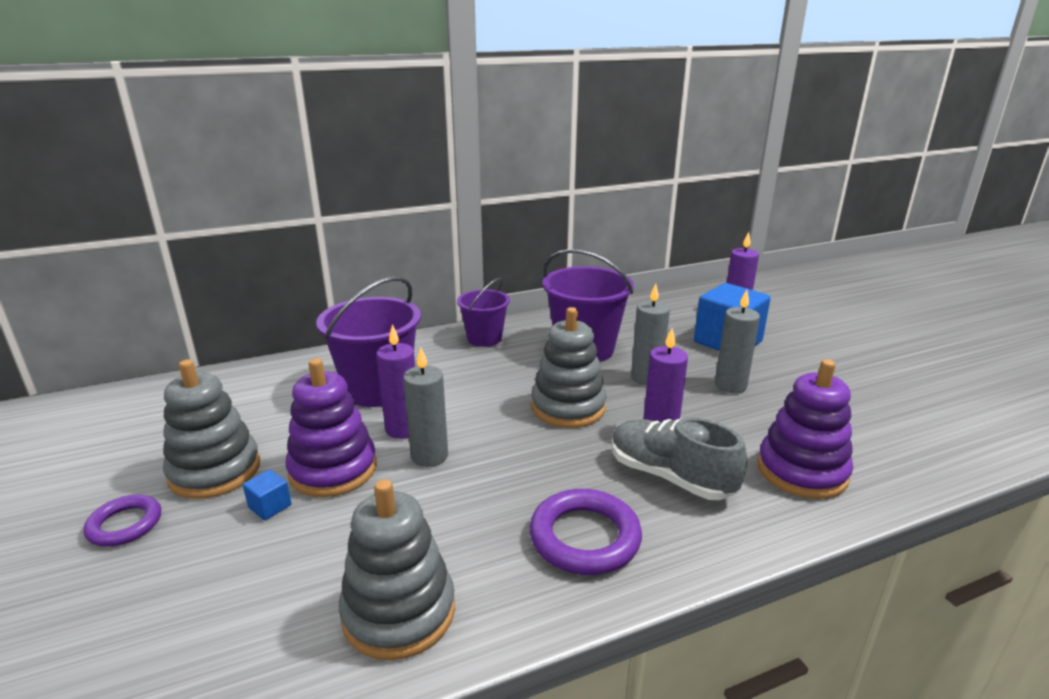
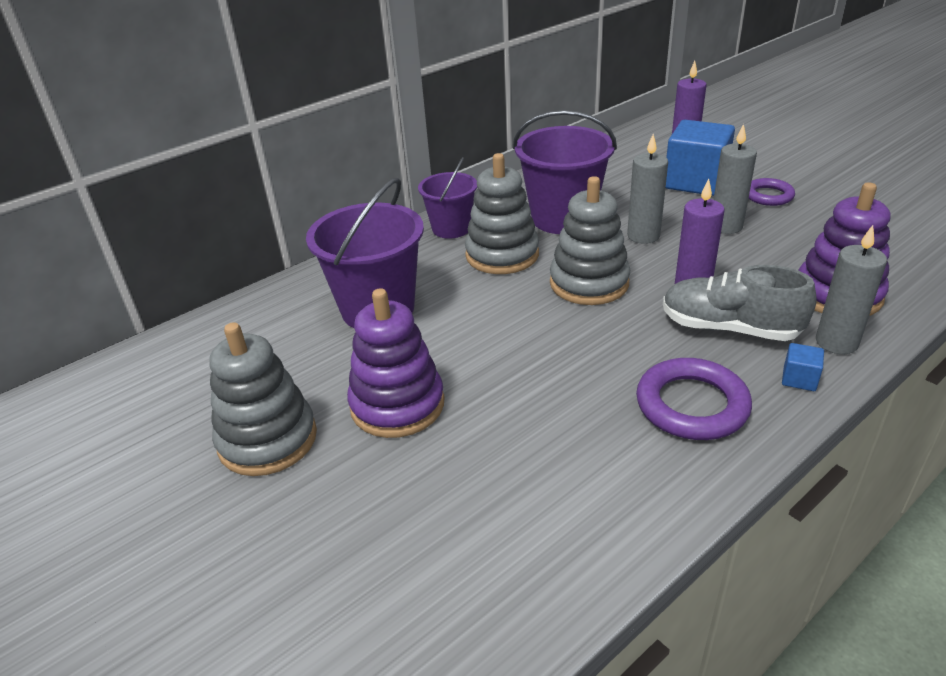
camera: 15 degrees left, 10 degrees up
(125, 524) = (213, 522): purple ring -> purple ring (768, 196)
(270, 506) = (360, 459): blue cube -> blue cube (799, 379)
(399, 612) = (571, 521): grey stacking toy -> grey stacking toy (502, 255)
(403, 429) = (438, 345): purple candle -> none
(429, 456) = (487, 366): grey candle -> grey candle (836, 342)

